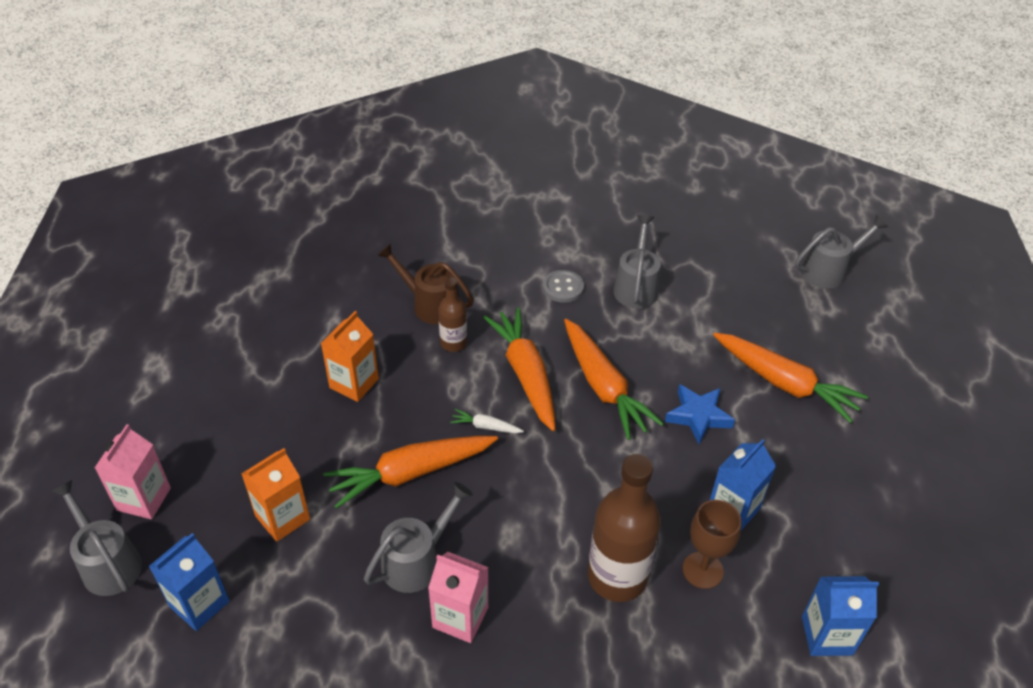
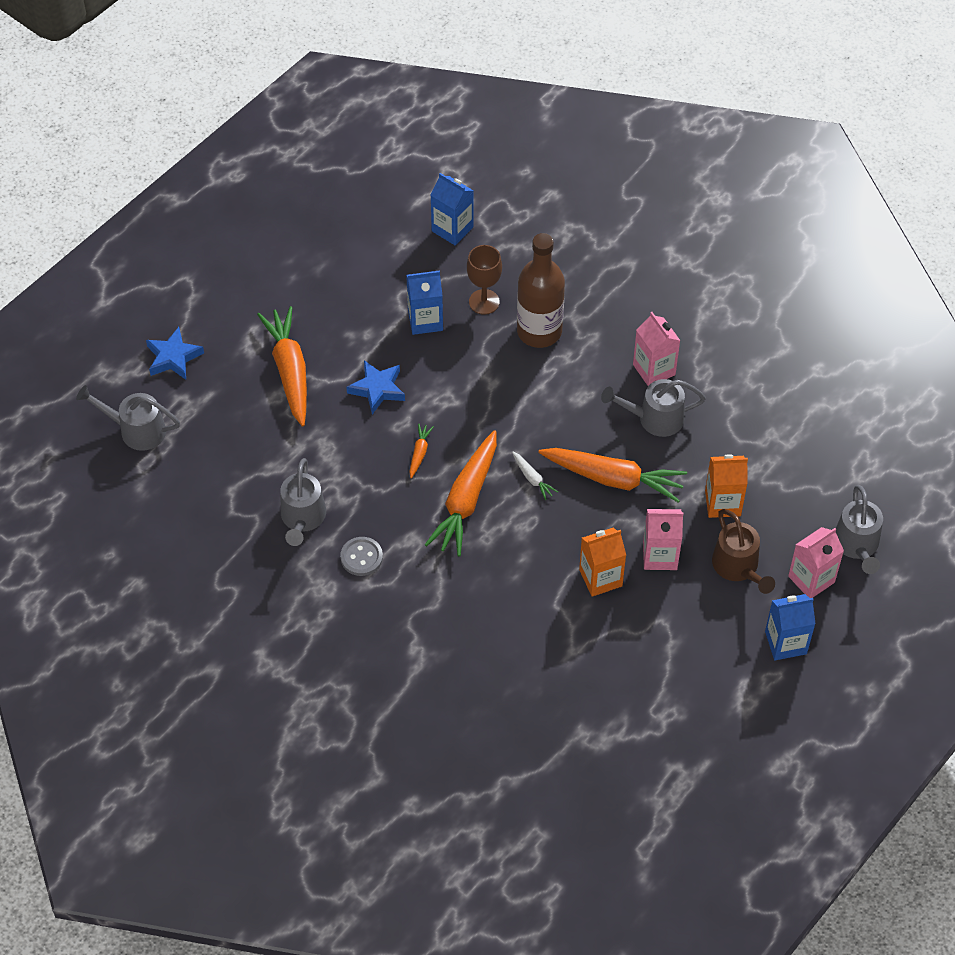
camera: 140 degrees left, 10 degrees up
(199, 604) = (810, 479): blue carton -> blue carton (785, 642)
(313, 432) = (660, 555): none -> pink carton
(430, 304) = (483, 613): brown watering can -> brown watering can (738, 567)
(453, 343) = (496, 564): brown bottle -> none
(603, 387) = (419, 453): orange carrot -> orange carrot, size x0.44
(636, 286) = (302, 519): grey watering can -> grey watering can turned 45 degrees counterclockwise
(881, 335) = (173, 357): none -> blue star

